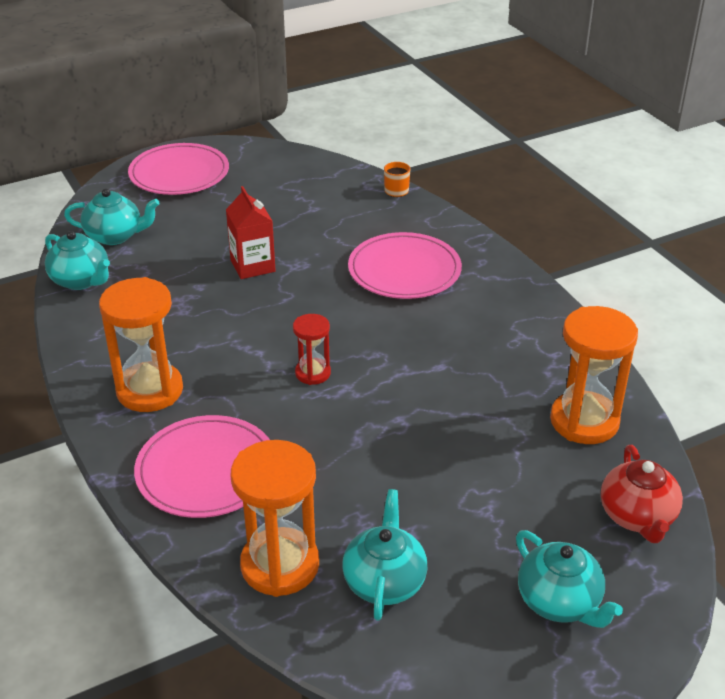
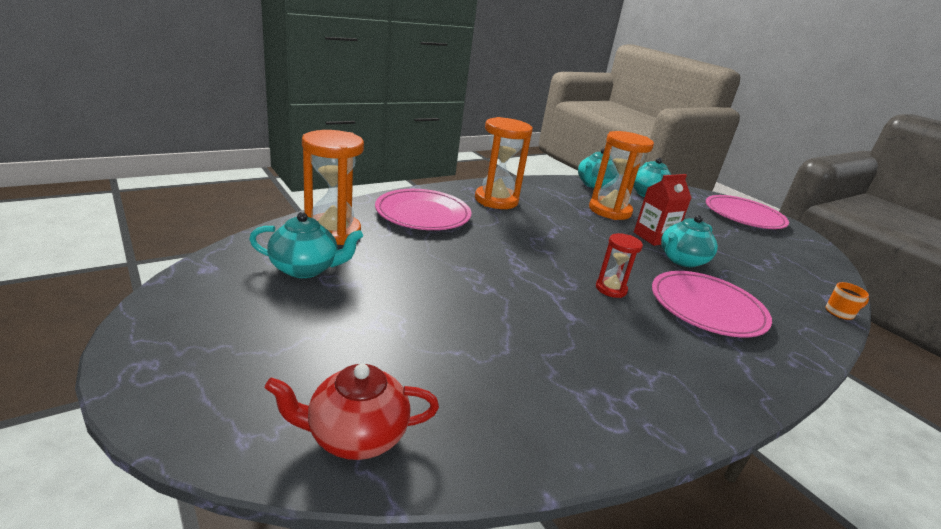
camera: 80 degrees right, 10 degrees down
(313, 373) = (535, 254): red hourglass -> red hourglass (611, 289)
(560, 602) = (249, 356): turquoise teapot -> turquoise teapot (681, 260)
(584, 421) = (516, 411): orange hourglass -> orange hourglass (609, 211)

